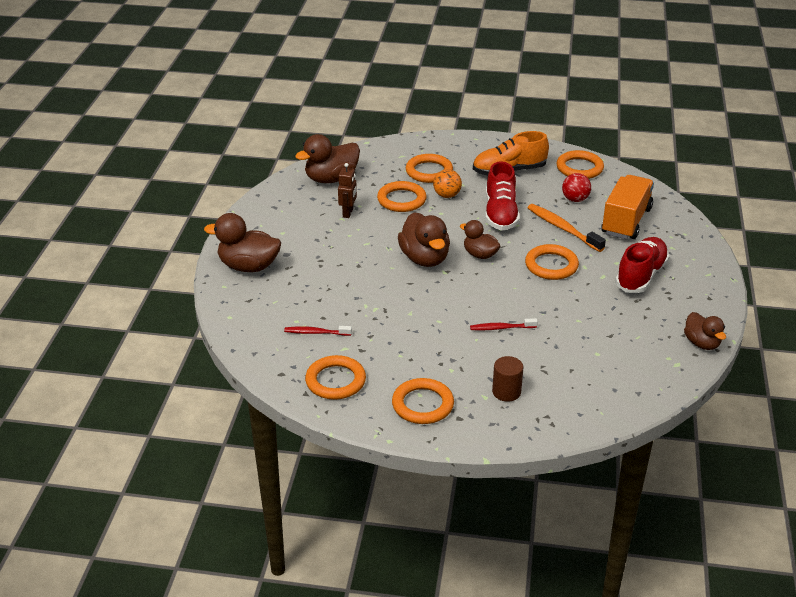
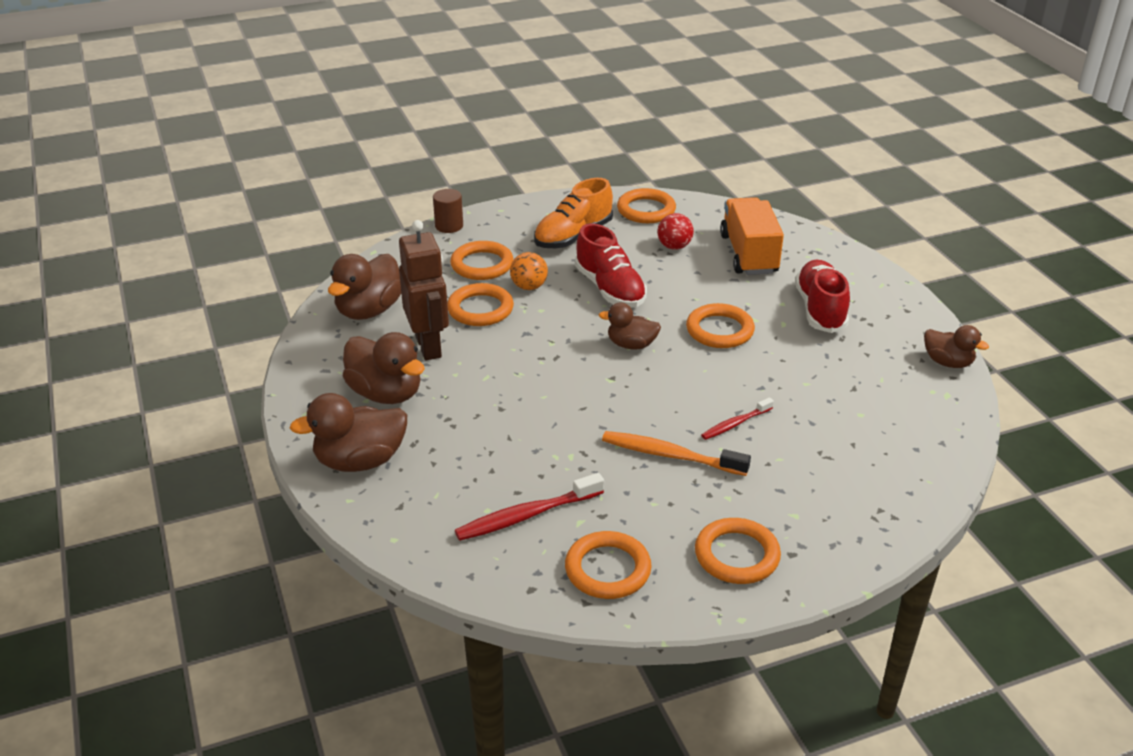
camera: 30 degrees left, 0 degrees up
(316, 332) = (526, 515): red toothbrush -> red toothbrush, size x1.65
(348, 213) = (429, 347): brown robot -> brown robot, size x1.81
(424, 258) = (573, 372): brown duck -> brown duck (386, 393)
(506, 392) = (812, 499): brown cylinder -> brown cylinder (449, 226)
(562, 228) = (692, 283): orange toothbrush -> orange toothbrush (670, 455)

